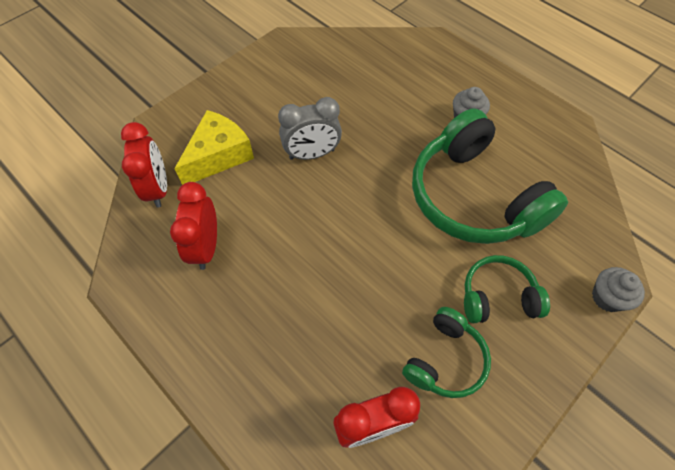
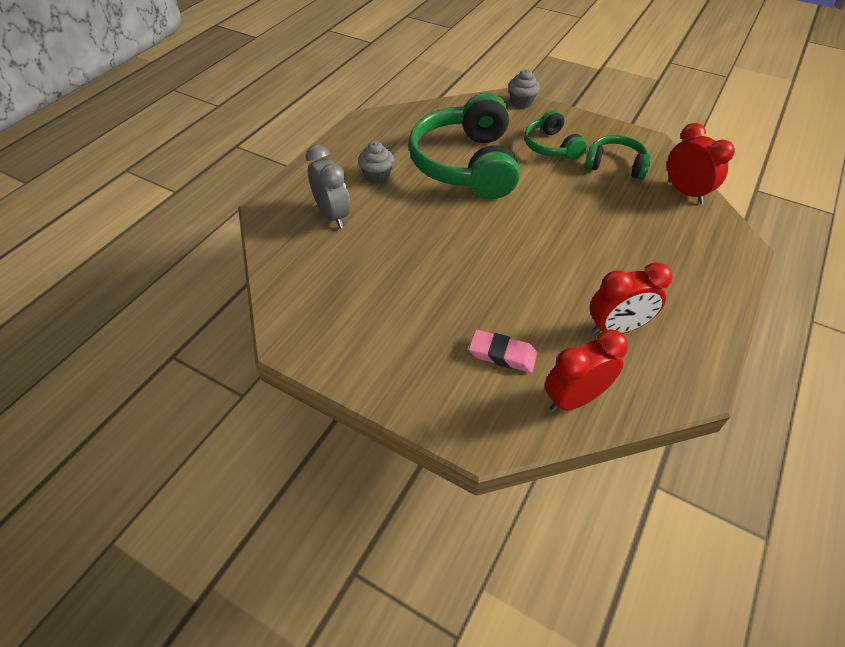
camera: 105 degrees left, 10 degrees down
(219, 156) = (502, 354): yellow cheese -> pink eraser
(312, 154) = (465, 274): grey clock -> grey clock (332, 215)
(474, 197) = (466, 164): green headphones -> green headphones turned 135 degrees clockwise

